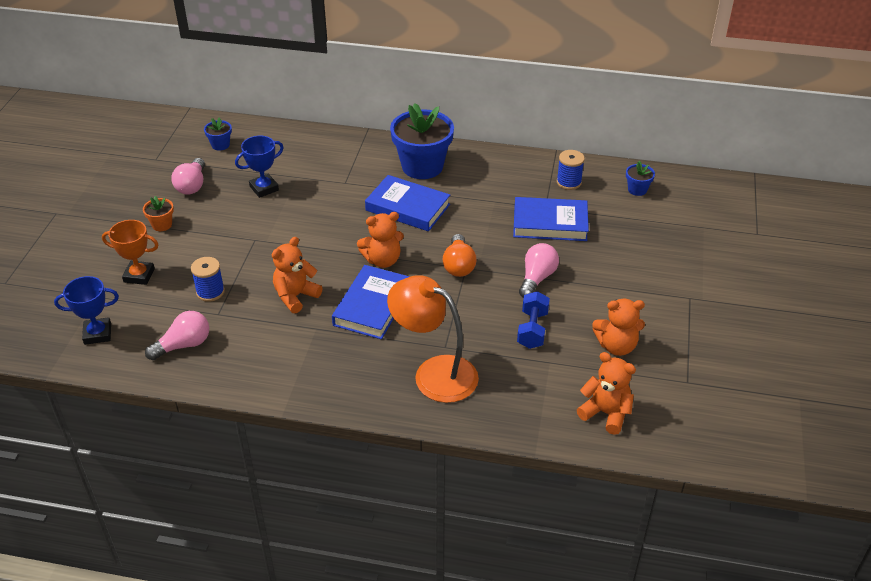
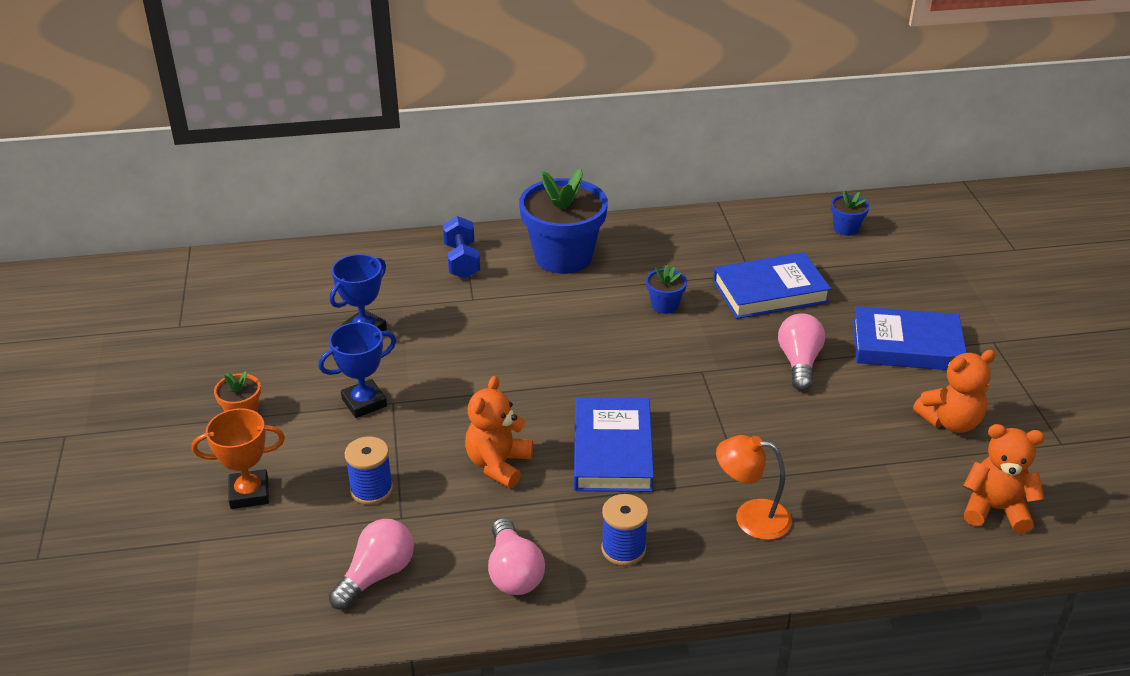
camera: 20 degrees left, 5 degrees down
(97, 334) = (233, 594): blue trophy -> blue trophy (364, 402)
(192, 185) = (256, 350): pink light bulb -> pink light bulb (513, 572)
(220, 145) = (266, 287): blue flower pot -> blue flower pot (664, 305)
(382, 260) = (587, 387): orange teddy bear -> none
(407, 207) = (577, 312): blue book -> blue book (906, 346)
(434, 373) = (750, 517): orange lamp -> orange lamp, size x0.61
(458, 265) = (691, 370): orange light bulb -> none
(532, 330) = (836, 428): blue dumbbell -> blue dumbbell (462, 261)
(569, 182) = (759, 237): blue spool -> blue spool (623, 549)

